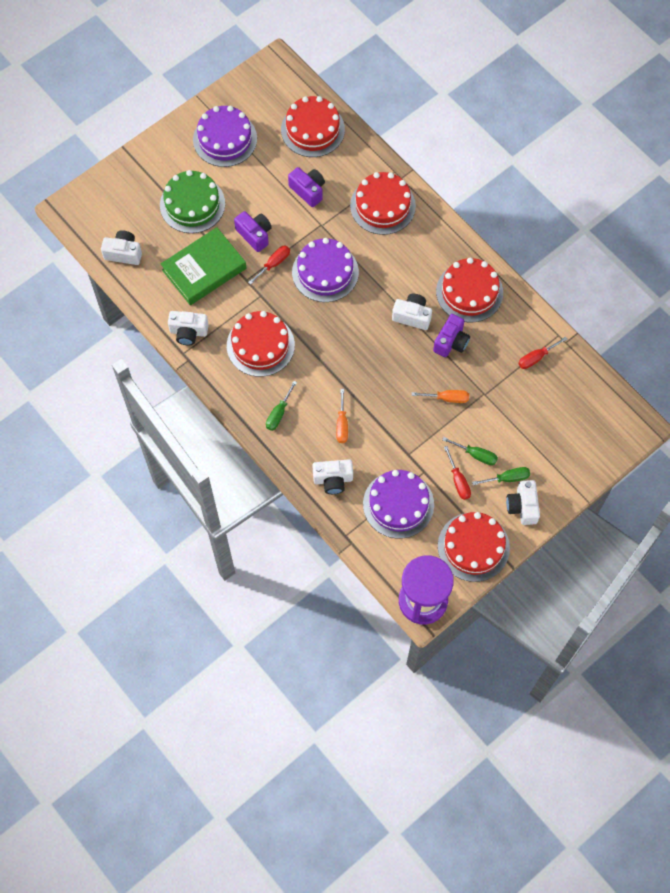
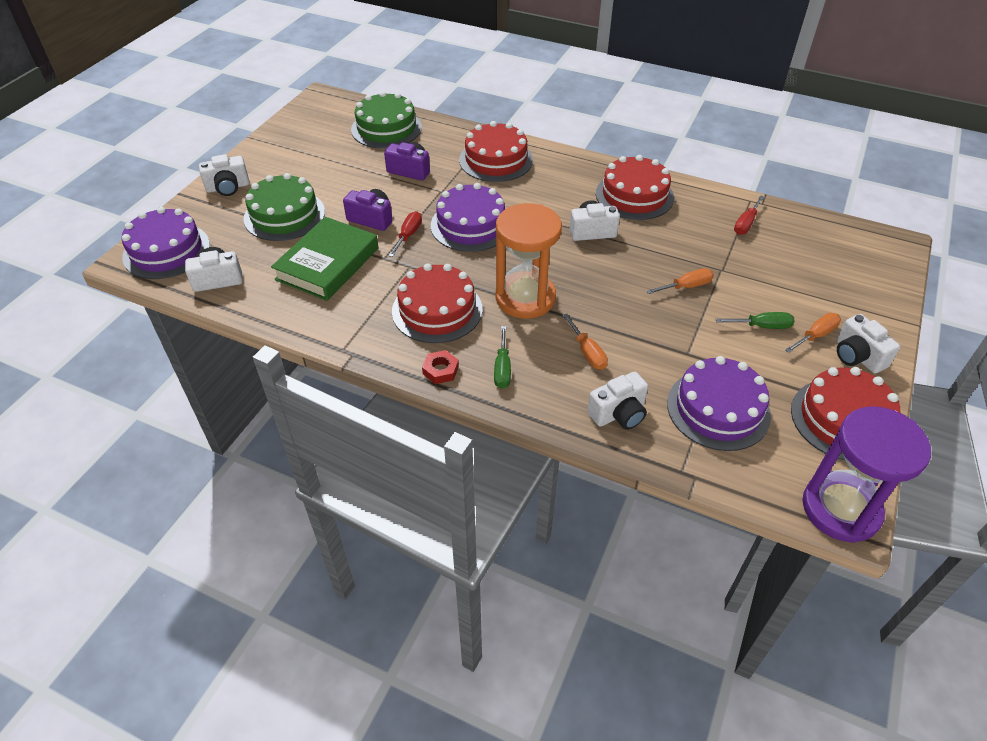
camera: 25 degrees left, 20 degrees down
(188, 332) = (338, 326): white camera -> white camera (228, 187)
(225, 139) = (295, 158): purple cake -> purple cake (166, 251)
(238, 397) = (440, 370): none -> red nut
(312, 129) = (386, 128): red cake -> green cake
(326, 360) = (525, 298): none -> orange hourglass
(451, 342) = (649, 239): purple camera -> none
(458, 481) = (765, 358): red screwdriver -> none
(507, 478) = (816, 335): green screwdriver -> orange screwdriver

